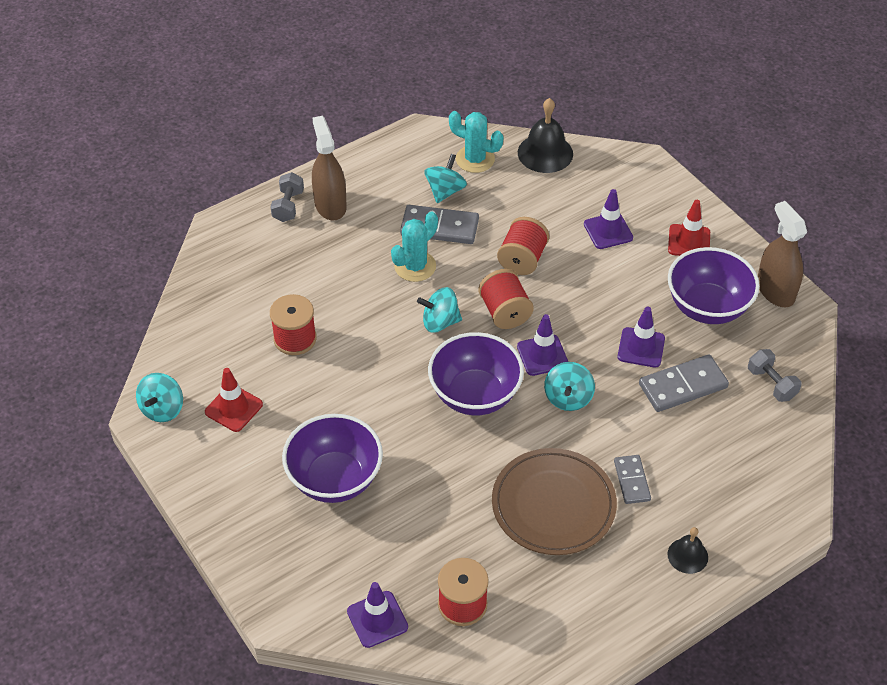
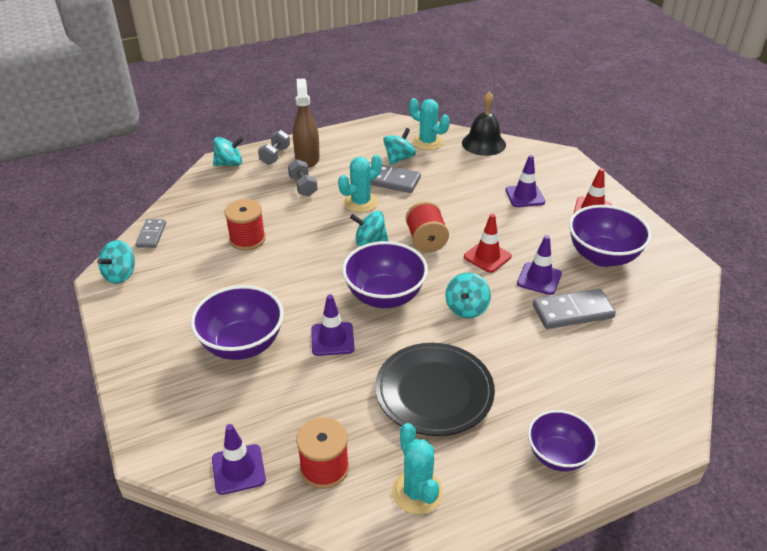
camera: 10 degrees right, 10 degrees down
(234, 226) = (229, 164): none -> turquoise spinning top
(234, 408) = (178, 281): red traffic cone -> red traffic cone (487, 257)
(522, 259) = (449, 207): red spool -> none
(542, 355) = (451, 274): purple traffic cone -> purple traffic cone (332, 339)
(553, 505) = (434, 392): brown plate -> black plate
(558, 614) = (417, 492): none -> turquoise cactus
(632, 481) = (513, 382): grey domino -> grey domino (151, 235)
(687, 555) = (558, 455): black bell -> purple bowl
(771, 384) = (656, 320): grey dumbbell -> grey dumbbell (303, 186)
(775, 291) = (665, 251): brown spray bottle -> none

